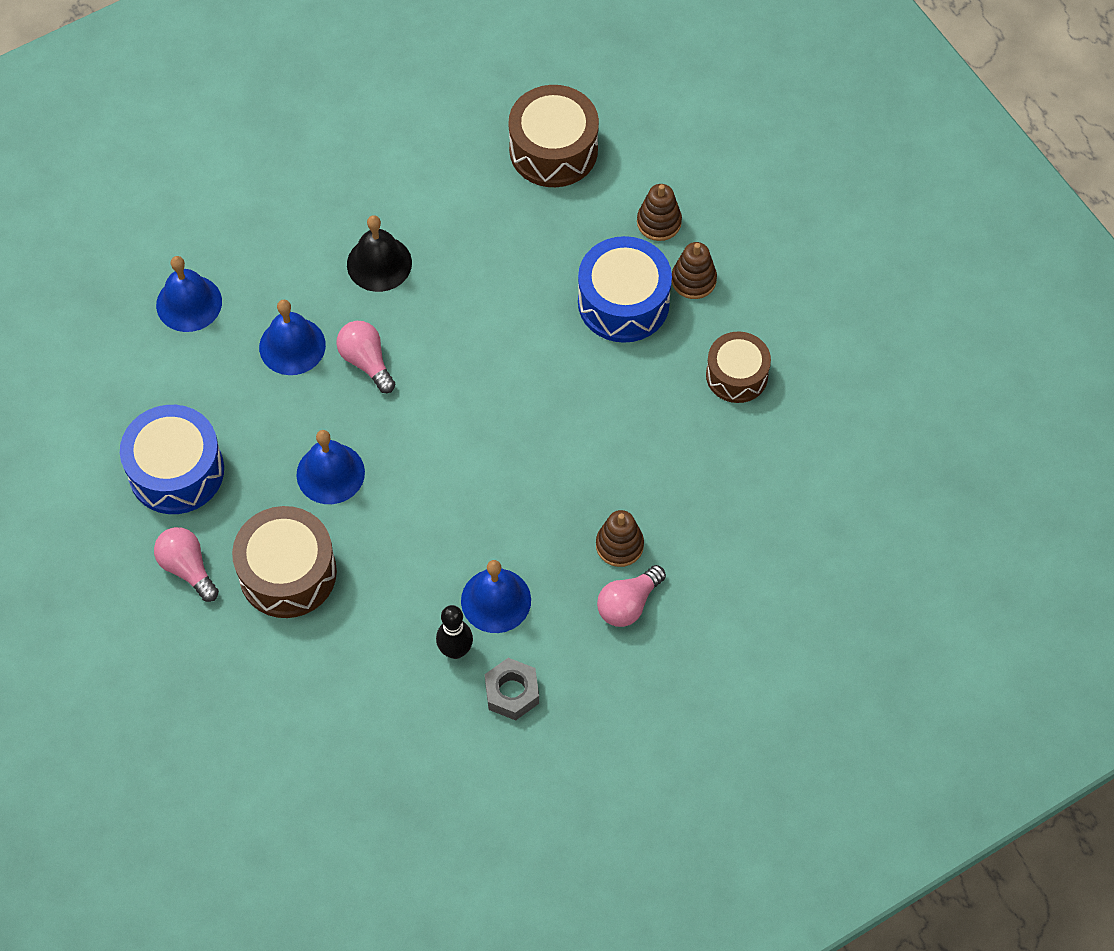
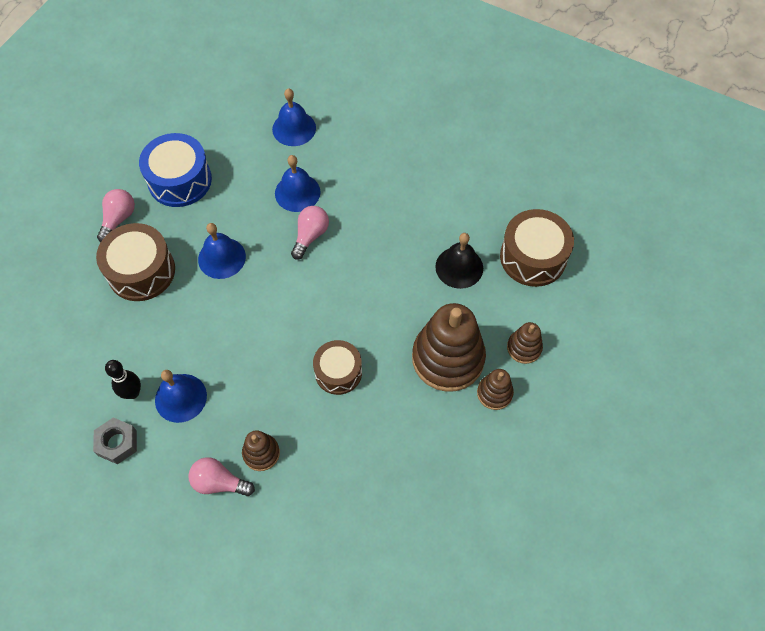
camera: 60 degrees right, 0 degrees up
(379, 263) = (383, 206): black bell -> black bell (459, 267)
(623, 302) = (448, 358): blue drum -> brown stacking toy
(736, 375) = (438, 461): brown drum -> brown drum (338, 372)

